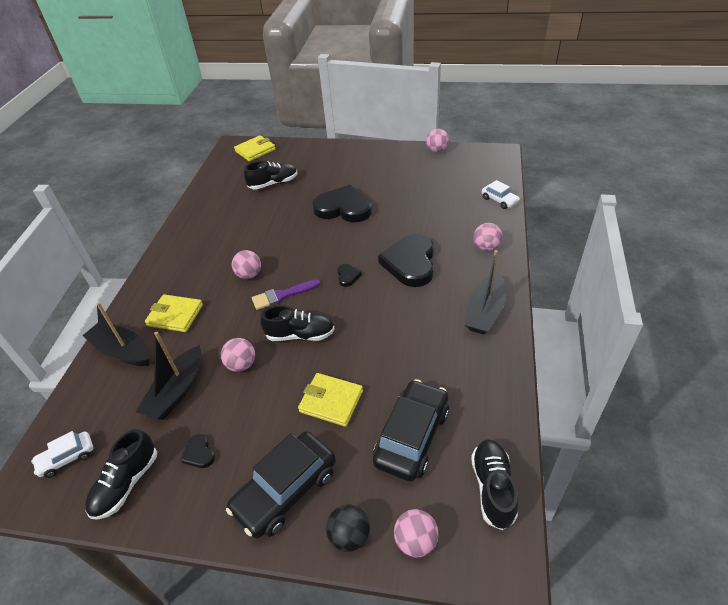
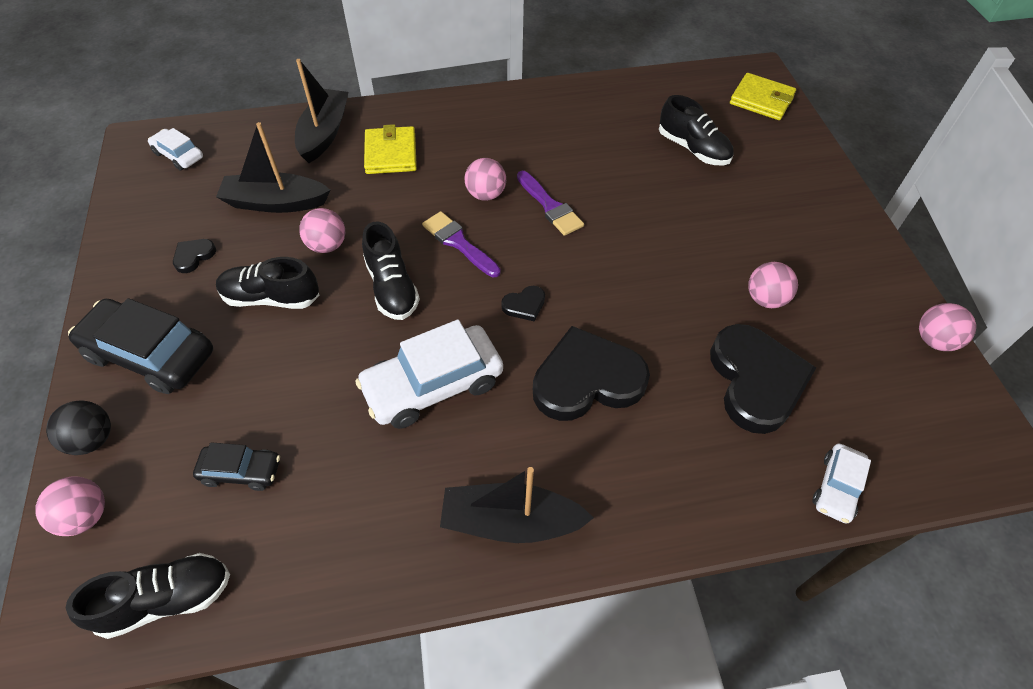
camera: 65 degrees right, 10 degrees up
(126, 483) = (152, 213): black shoe -> black shoe (271, 298)
(279, 249) = (550, 206): none -> purple brush
(331, 401) = (286, 358): yellow wallet -> none
(343, 208) = (680, 251): black heart -> black heart (755, 381)
(386, 328) = (433, 385): none -> white car
(412, 436) = (241, 471): black car -> black car, size x0.54
(486, 247) = (679, 491): pink ball -> pink ball (765, 299)

